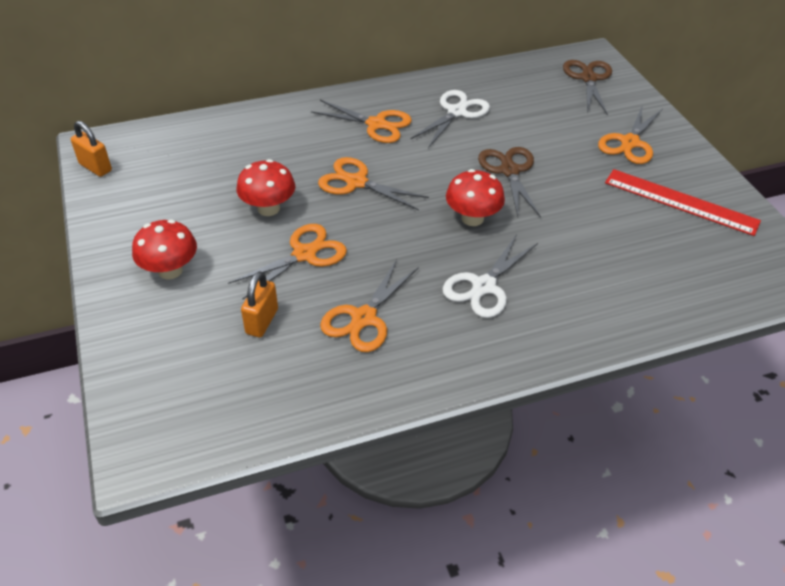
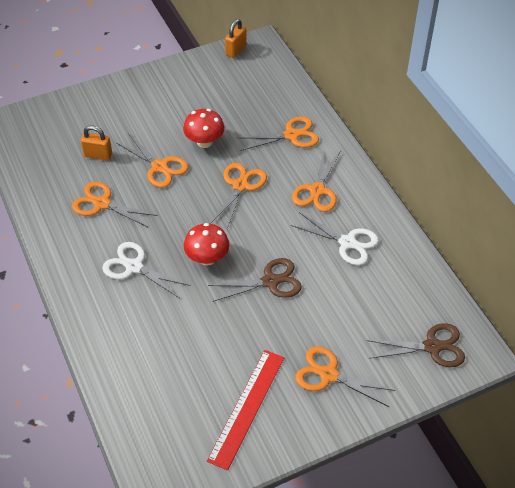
camera: 85 degrees right, 5 degrees up
(170, 270) = (140, 106): red mushroom -> none
(280, 134) = (291, 135): none -> orange scissors

